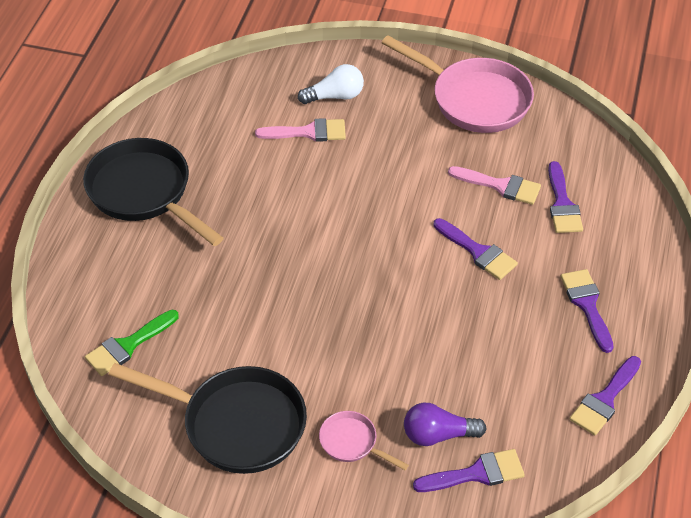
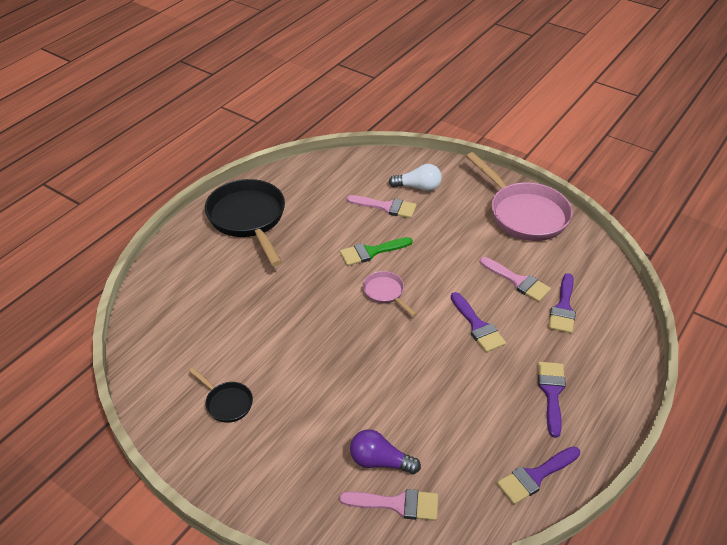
camera: 20 degrees right, 5 degrees down
(128, 345) = (180, 321): green brush -> green brush (371, 252)
(236, 424) = (227, 403): black pan -> black pan, size x0.47
(352, 443) = (308, 446): pink pan -> pink pan (385, 293)
(476, 473) = (397, 504): purple brush -> pink brush

